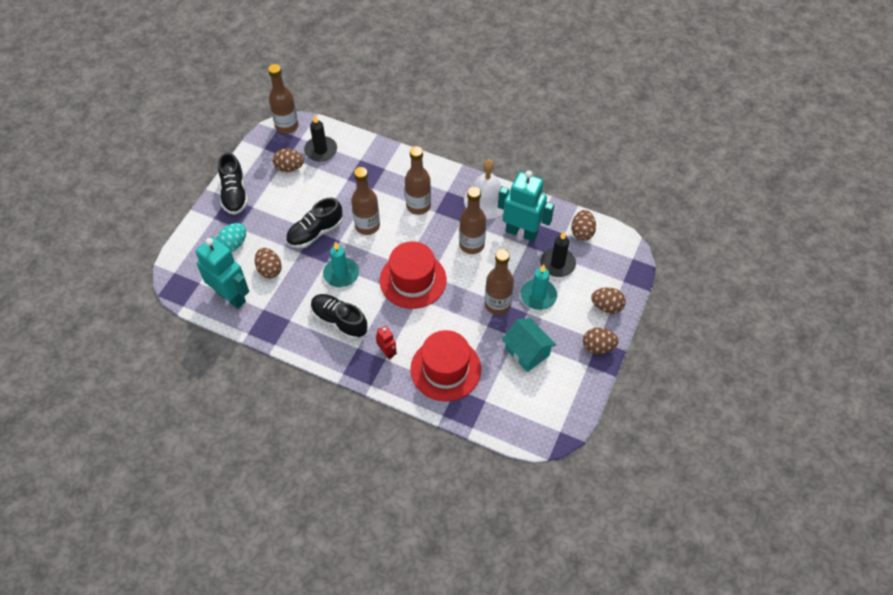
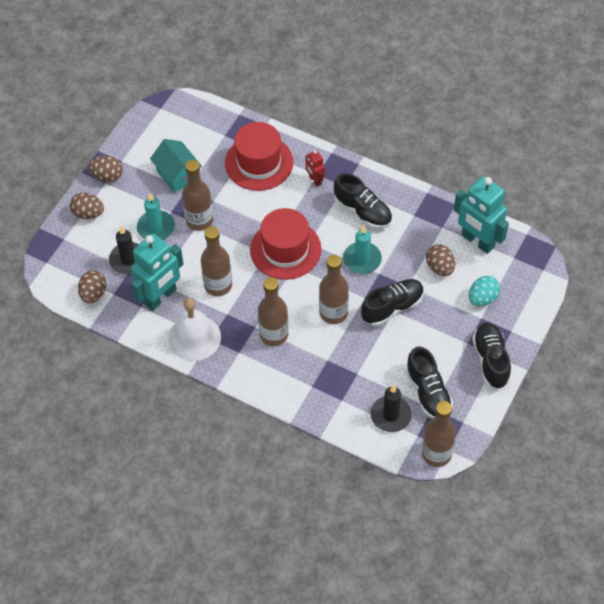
camera: 175 degrees left, 0 degrees up
(289, 167) = (428, 392): brown egg -> black shoe
(521, 232) = (160, 297): turquoise robot -> turquoise robot turned 75 degrees counterclockwise

